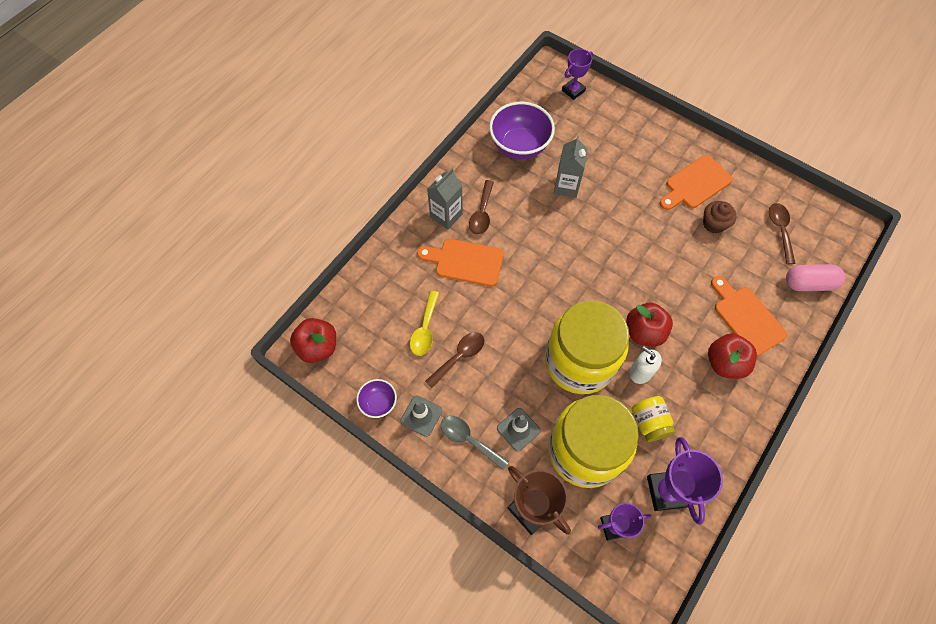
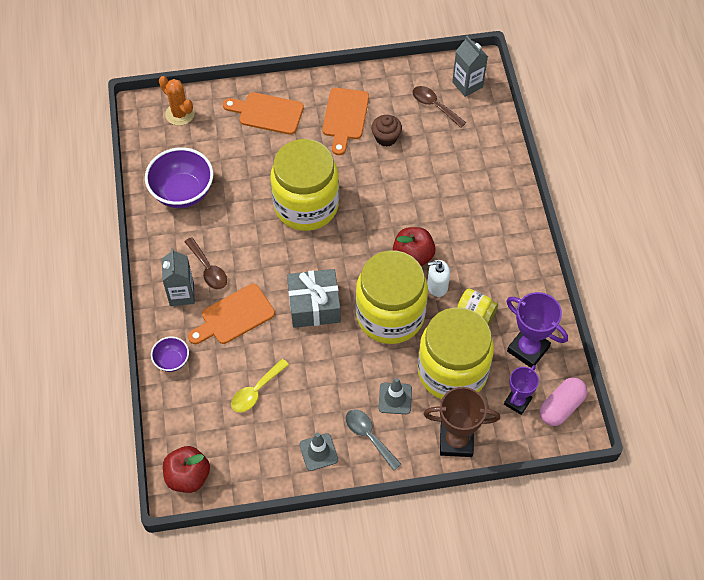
camera: 45 degrees left, 5 degrees down
(378, 403) = (278, 472): purple bowl -> purple bowl (172, 361)
(425, 329) = (256, 391): yellow spoon -> yellow spoon turned 75 degrees clockwise
(459, 357) = (302, 388): brown spoon -> none
(469, 440) = (369, 436): grey spoon -> grey spoon turned 60 degrees clockwise
(530, 304) = (314, 305): none -> grey gift
(566, 186) = (252, 195): grey carton -> grey carton (467, 84)
(573, 91) = (180, 114): purple trophy -> orange cactus
(599, 225) = (306, 205): none -> yellow jar
(724, 363) = (485, 232): red apple -> none
(746, 317) = (469, 188): orange cutting board -> orange cutting board (267, 113)
(808, 283) = (487, 130): pink capsule -> pink capsule (561, 407)

